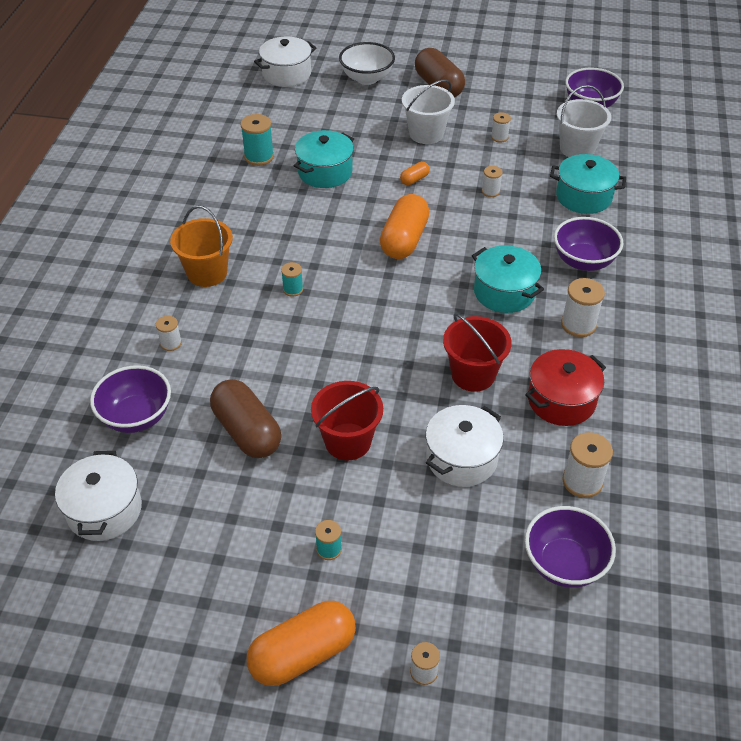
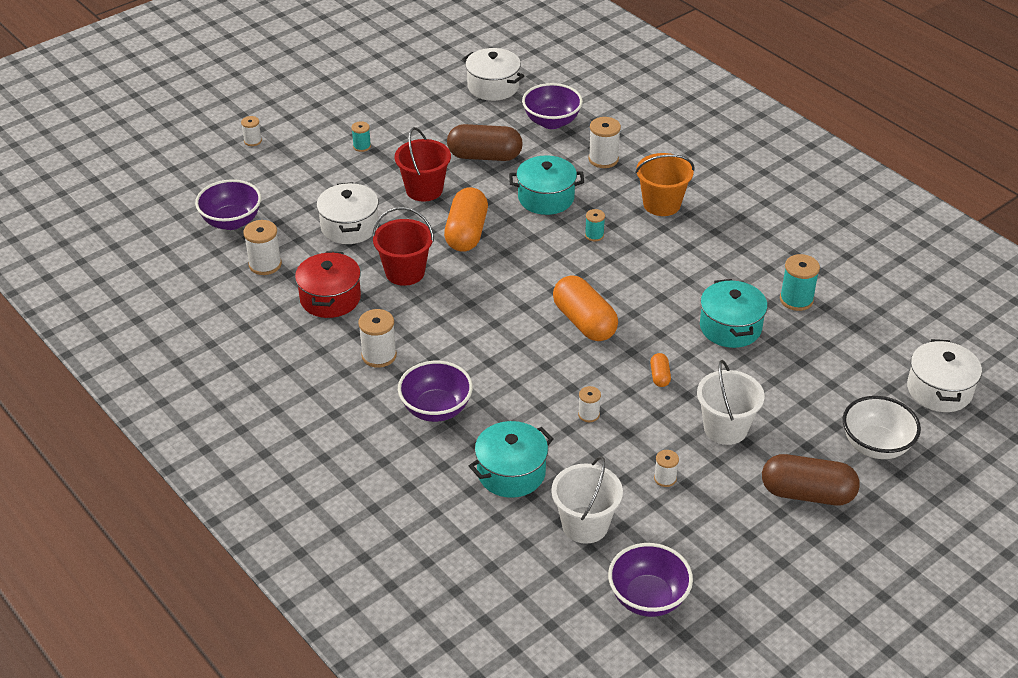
camera: 130 degrees right, 5 degrees down
(171, 343) = (603, 159): white spool -> white spool, size x1.67
(303, 654) = (317, 110): orange capsule -> orange capsule (466, 233)
(504, 292) = (460, 339): turquoise pot -> turquoise pot (546, 198)

